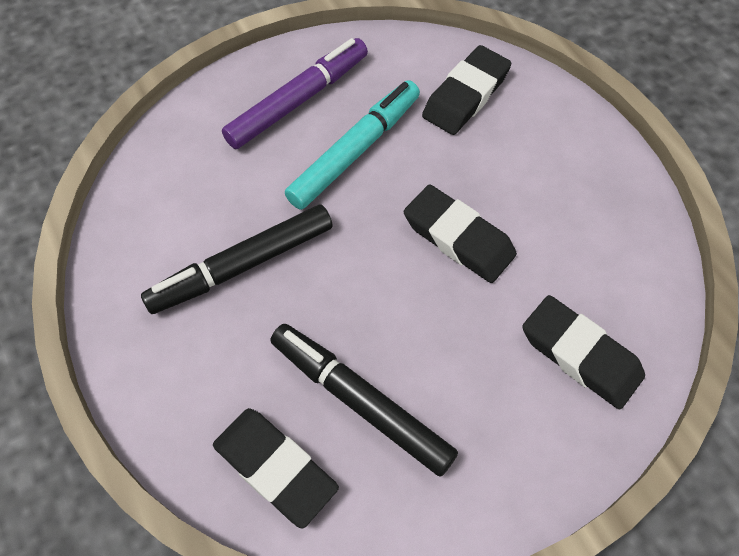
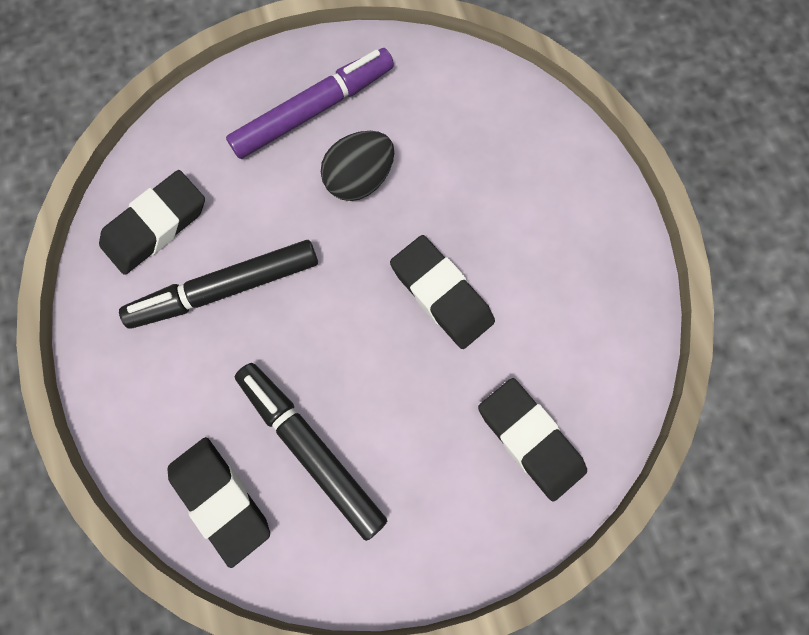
camera: 10 degrees right, 15 degrees up
(355, 151) = (360, 179): turquoise marker -> black egg
(465, 95) = (486, 131): black eraser -> black eraser (156, 225)

